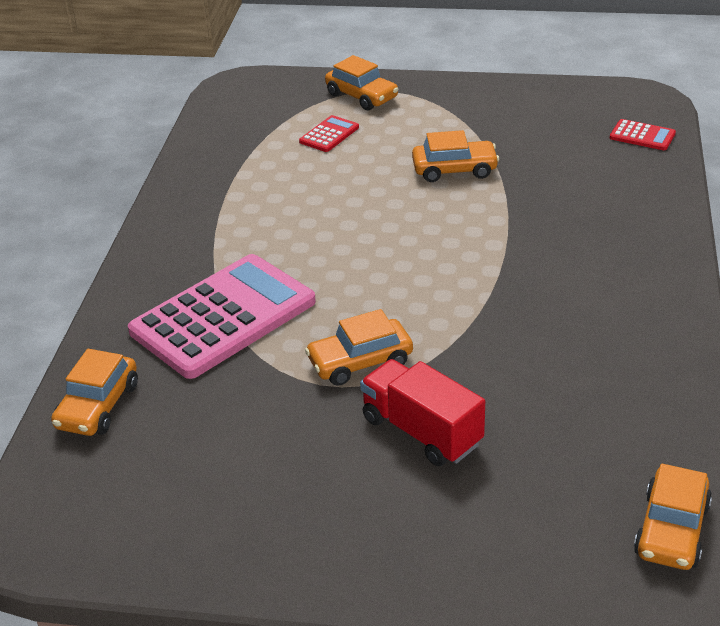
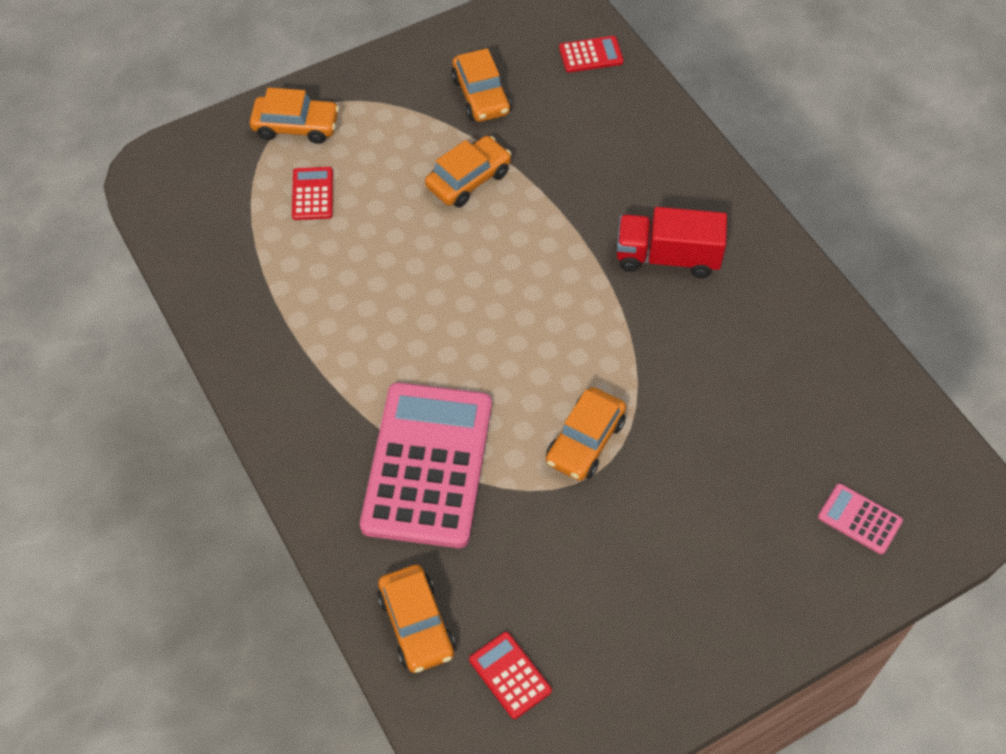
camera: 40 degrees left, 20 degrees up
(123, 476) = (510, 675): none -> red calculator
(421, 431) = (692, 480): red truck -> red truck (667, 257)
(549, 541) = (859, 519): none -> pink calculator
(671, 530) = (925, 456): orange car -> orange car (481, 95)

